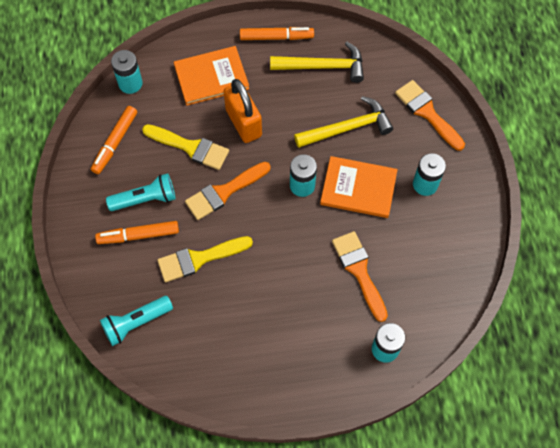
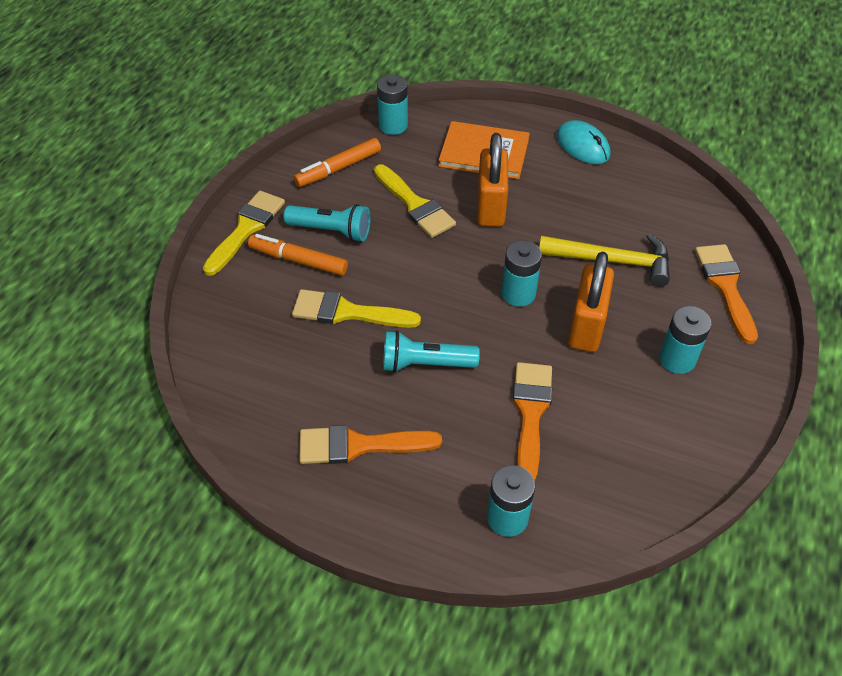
camera: 30 degrees right, 15 degrees down
(83, 228) = (246, 229): none -> yellow brush
(136, 323) = (231, 342): turquoise flashlight -> turquoise flashlight (425, 364)
(224, 192) = (422, 261): orange brush -> orange brush (359, 445)
(276, 37) = (582, 146): orange marker -> turquoise mouse
(323, 67) = (620, 192): yellow hammer -> none
(358, 188) = (586, 326): orange book -> orange padlock

